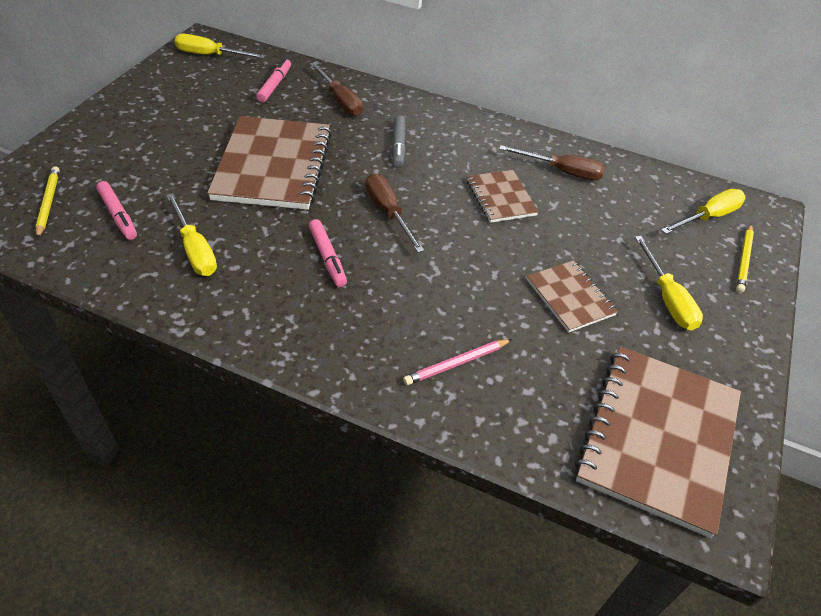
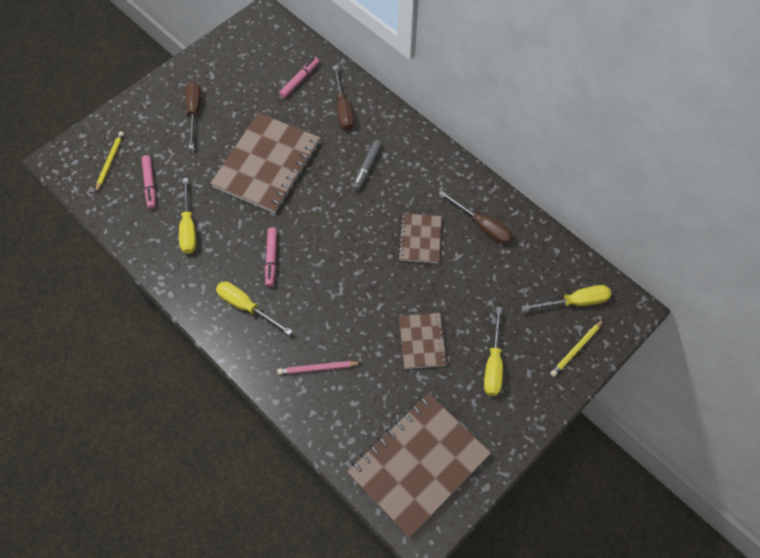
camera: 25 degrees right, 15 degrees up
(210, 55) = (263, 35): yellow screwdriver -> yellow screwdriver (246, 307)
(388, 212) = (330, 230): brown screwdriver -> brown screwdriver (194, 112)

